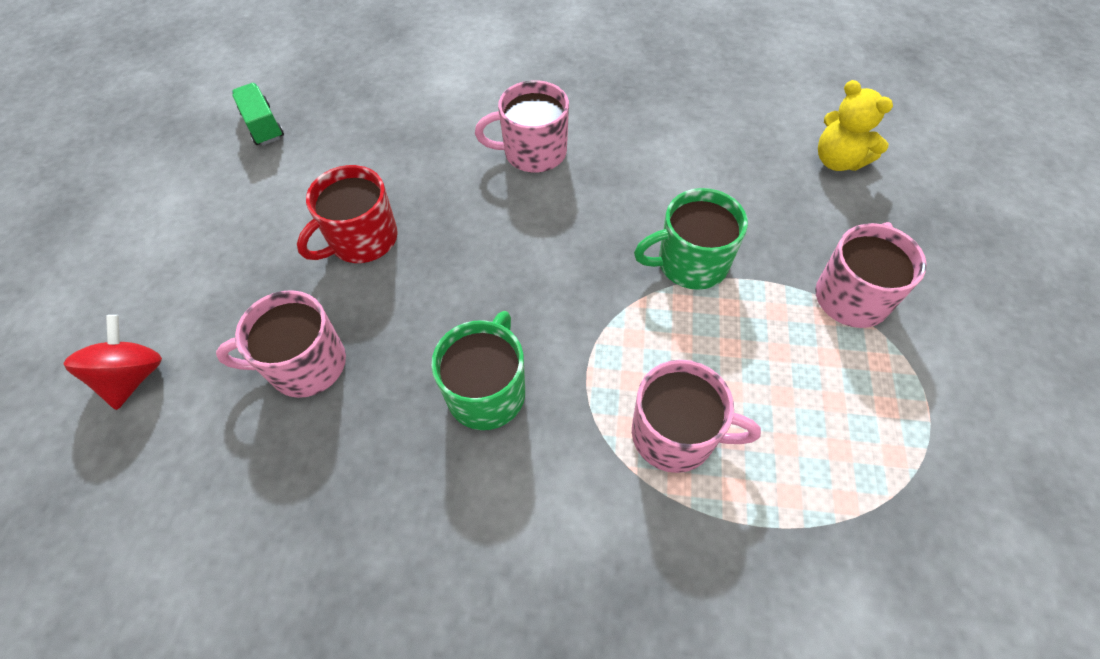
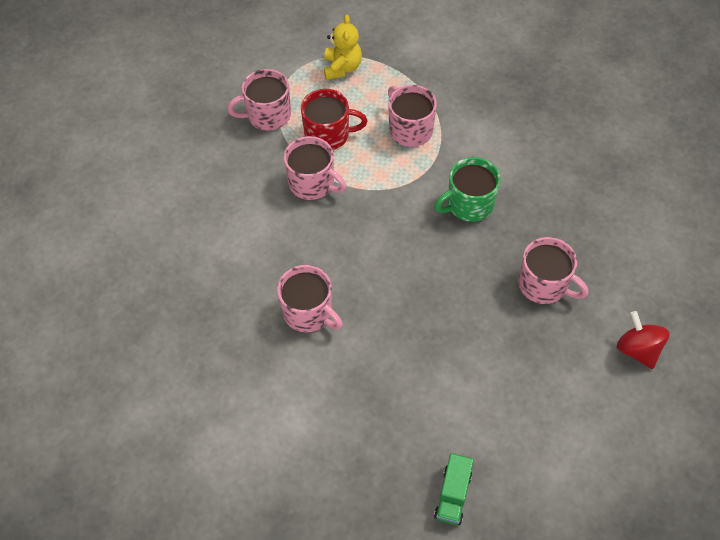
camera: 135 degrees left, 0 degrees up
(133, 377) = (637, 349): red spinning top -> red spinning top turned 105 degrees clockwise
(362, 240) = (460, 336): red mug -> red mug (328, 135)
(690, 263) = (312, 183): green mug -> pink mug
(838, 160) = (169, 169): yellow teddy bear -> yellow teddy bear (342, 68)

